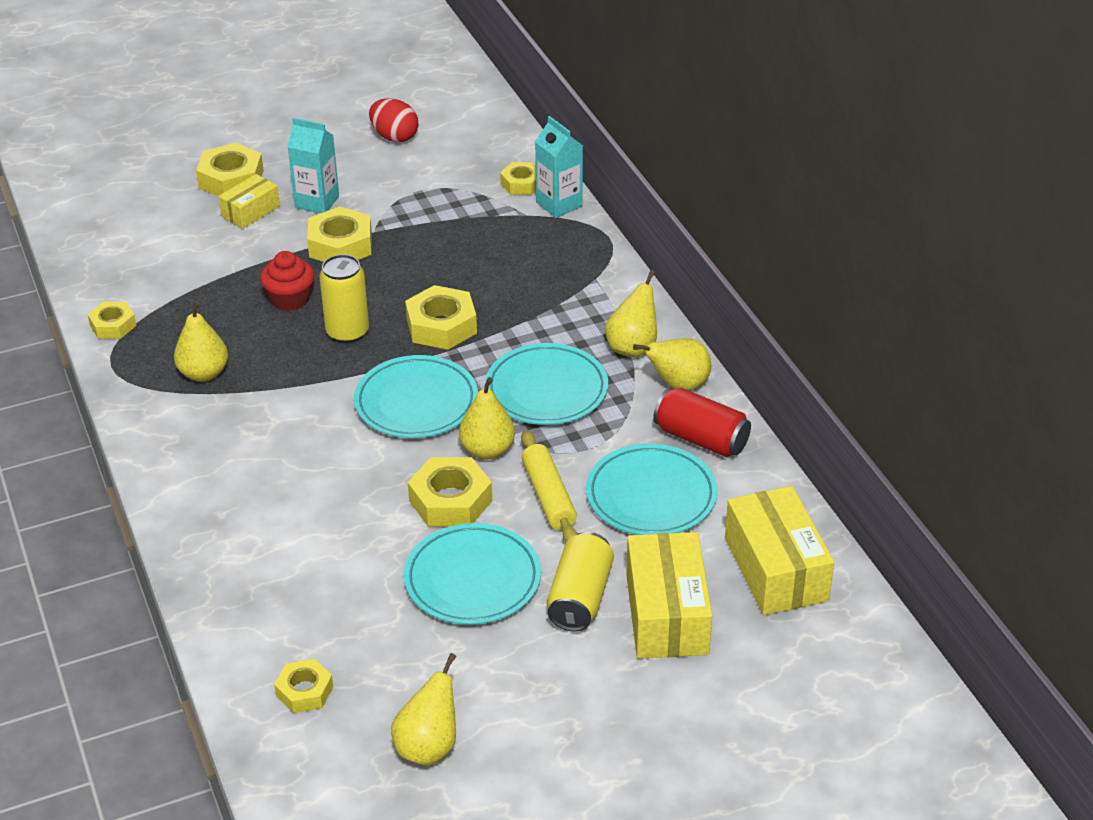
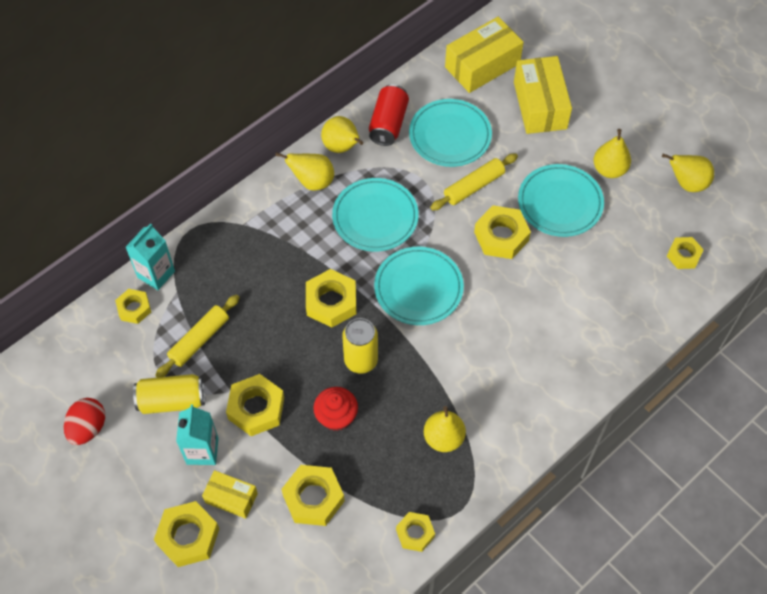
camera: 110 degrees left, 20 degrees up
(208, 264) = (313, 498): none -> yellow nut
(452, 221) = (199, 340): none -> yellow rolling pin
(487, 450) = (447, 231): yellow pear -> yellow pear (609, 169)
(580, 597) = (548, 147): yellow can -> yellow can (172, 401)
(666, 614) = (540, 105): yellow box -> yellow box turned 75 degrees counterclockwise

